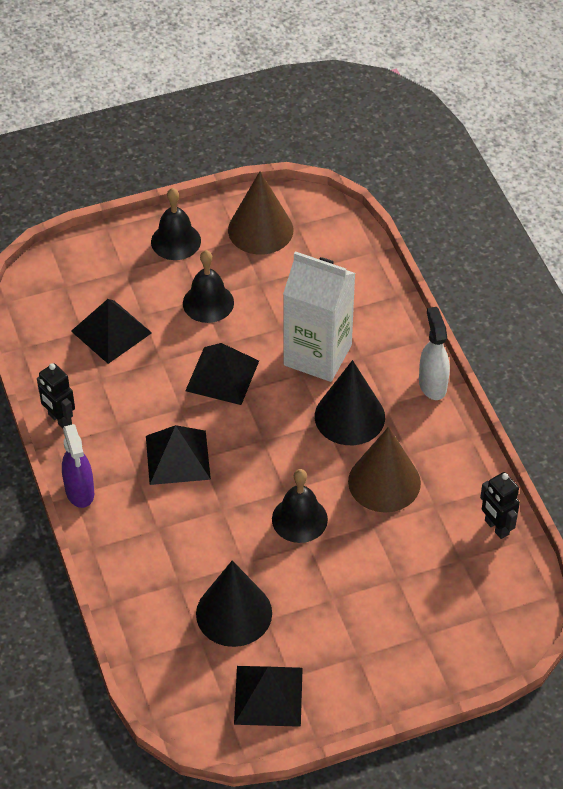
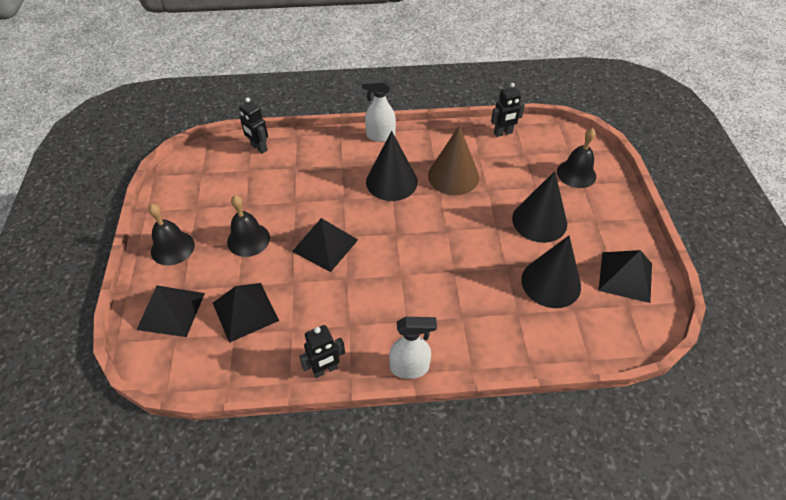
camera: 75 degrees left, 0 degrees up
(80, 492) = (410, 368): purple spray bottle -> white spray bottle
(178, 457) = (395, 289): black pyramid -> black pyramid (171, 311)
(260, 230) = (193, 194): brown cone -> none
(299, 519) = (473, 227): black bell -> black bell (576, 174)
(317, 355) = (330, 187): white carton -> none
(334, 591) = (539, 221): none -> black cone
(360, 264) = (259, 148): none -> black robot

